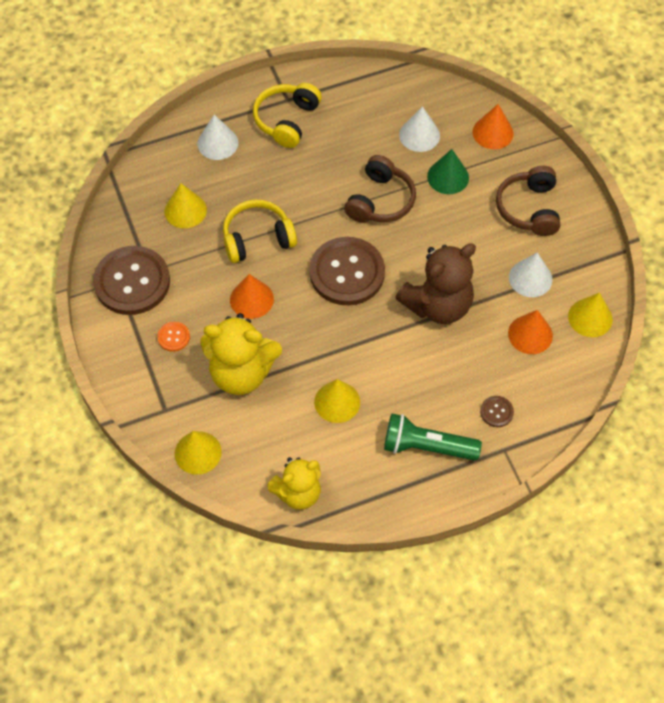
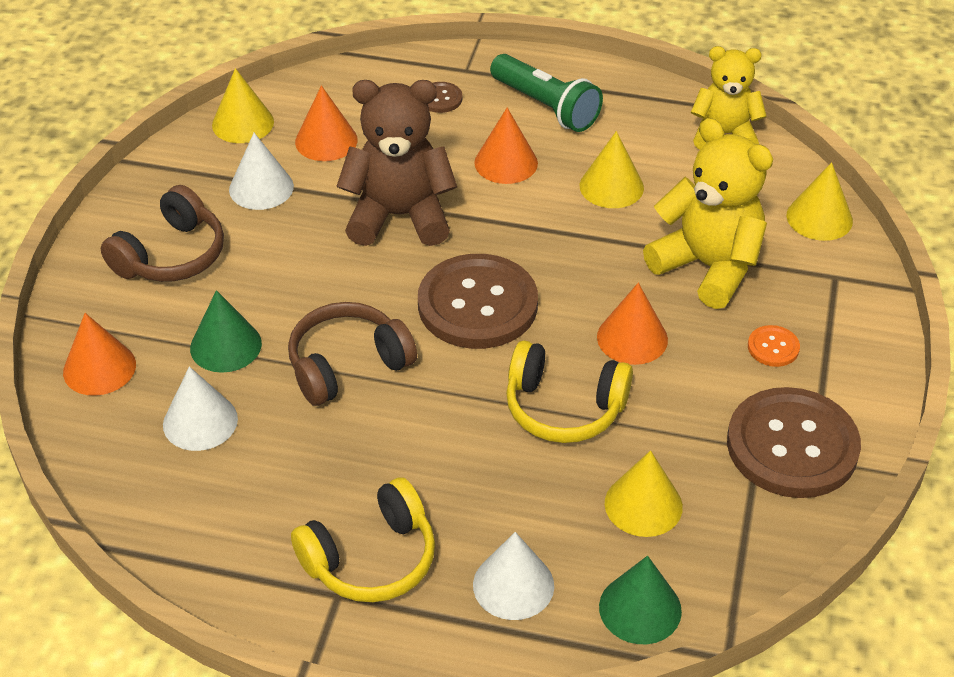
camera: 145 degrees left, 15 degrees down
(156, 163) = (640, 608): none -> green cone
(413, 382) = (506, 162): none -> orange cone

